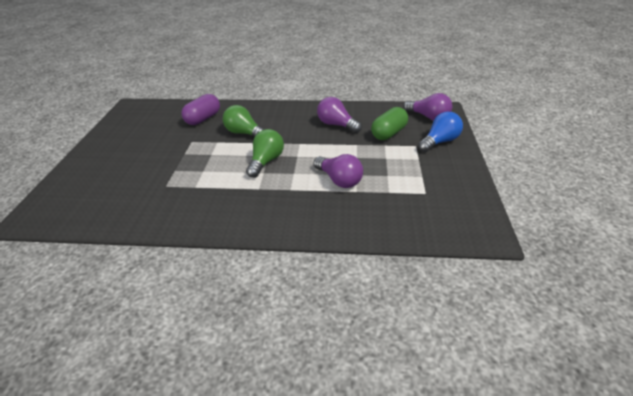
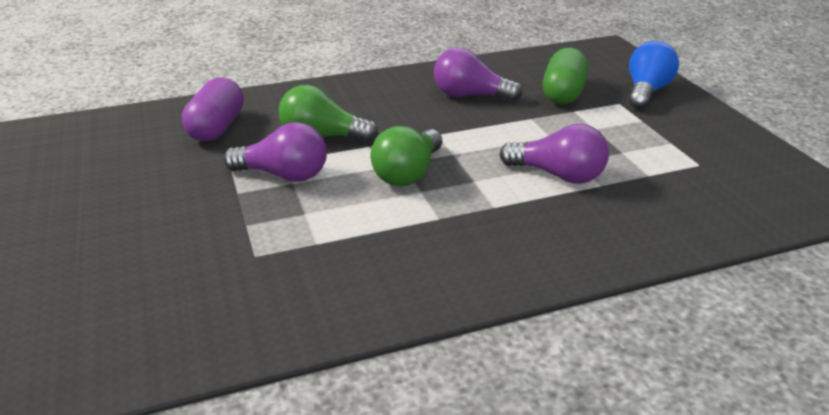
camera: 25 degrees left, 5 degrees down
(266, 161) = (408, 173): green light bulb -> green light bulb turned 150 degrees counterclockwise
(428, 117) = (597, 61): purple light bulb -> purple light bulb (284, 175)

